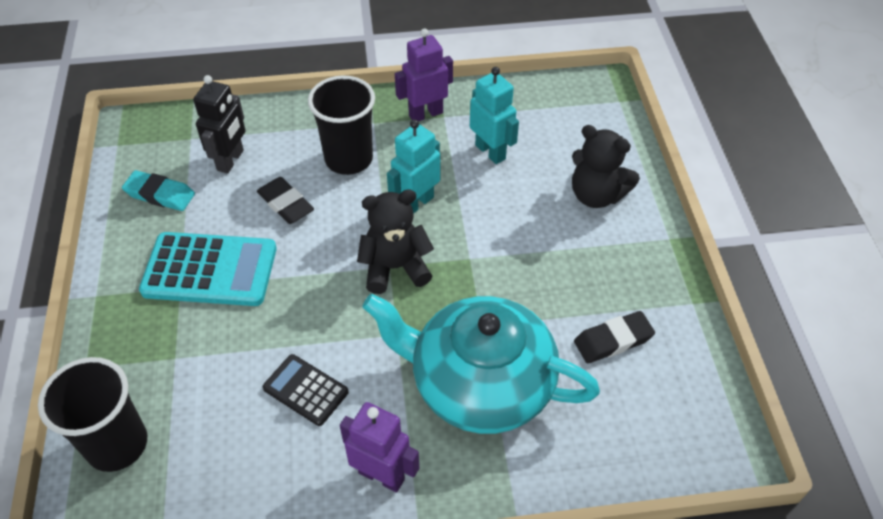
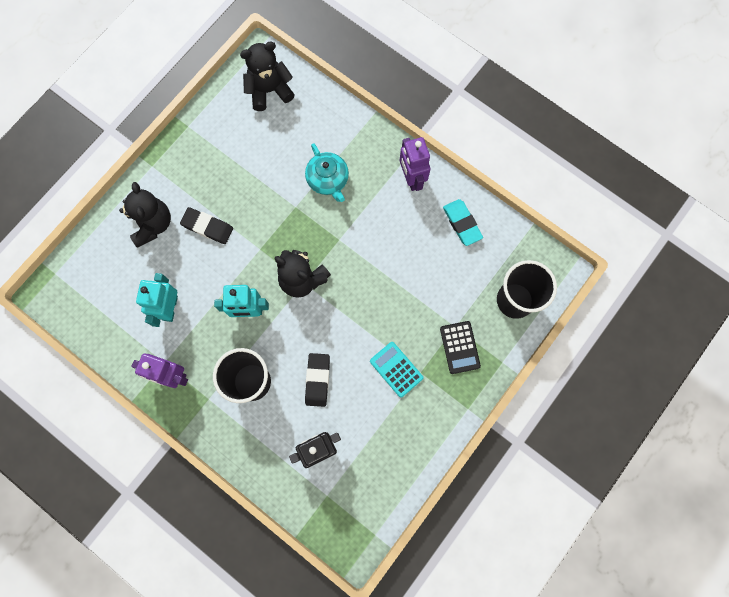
camera: 135 degrees left, 25 degrees up
(160, 194) = (381, 459): turquoise eraser -> turquoise eraser (462, 223)
(210, 270) = (396, 369): turquoise calculator -> turquoise calculator, size x0.56
(305, 390) = (408, 249): black calculator -> black calculator (460, 347)
(479, 383) = (328, 180): turquoise teapot -> turquoise teapot, size x0.49
(613, 340) = (246, 143): black eraser -> black eraser (207, 227)
(668, 421) = (269, 90): none -> black teddy bear

